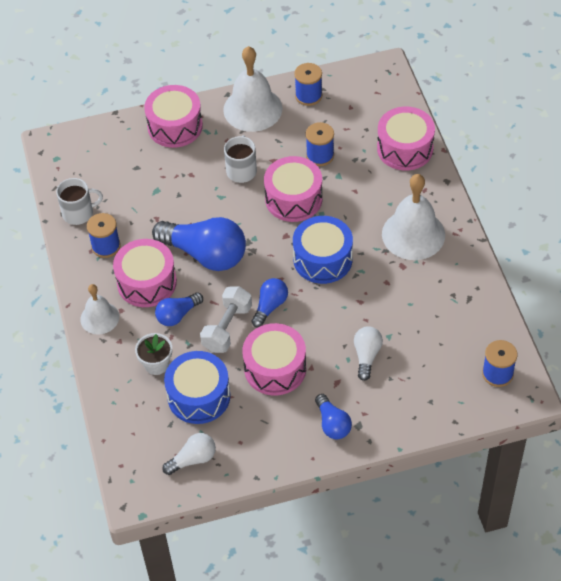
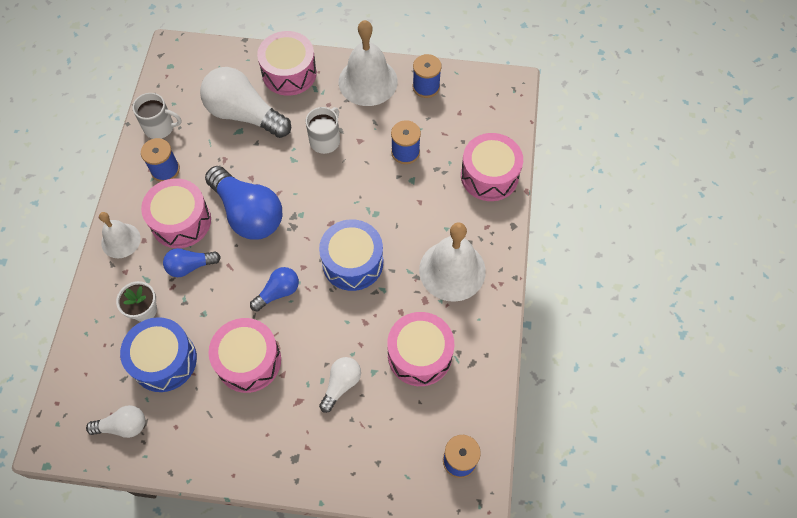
camera: 20 degrees right, 10 degrees up
(153, 175) = (244, 114): none -> white light bulb
(227, 328) = (227, 298): white dumbbell -> none
(293, 199) = (358, 188): pink drum -> pink drum (419, 355)
(332, 424) = (271, 445): blue light bulb -> none

